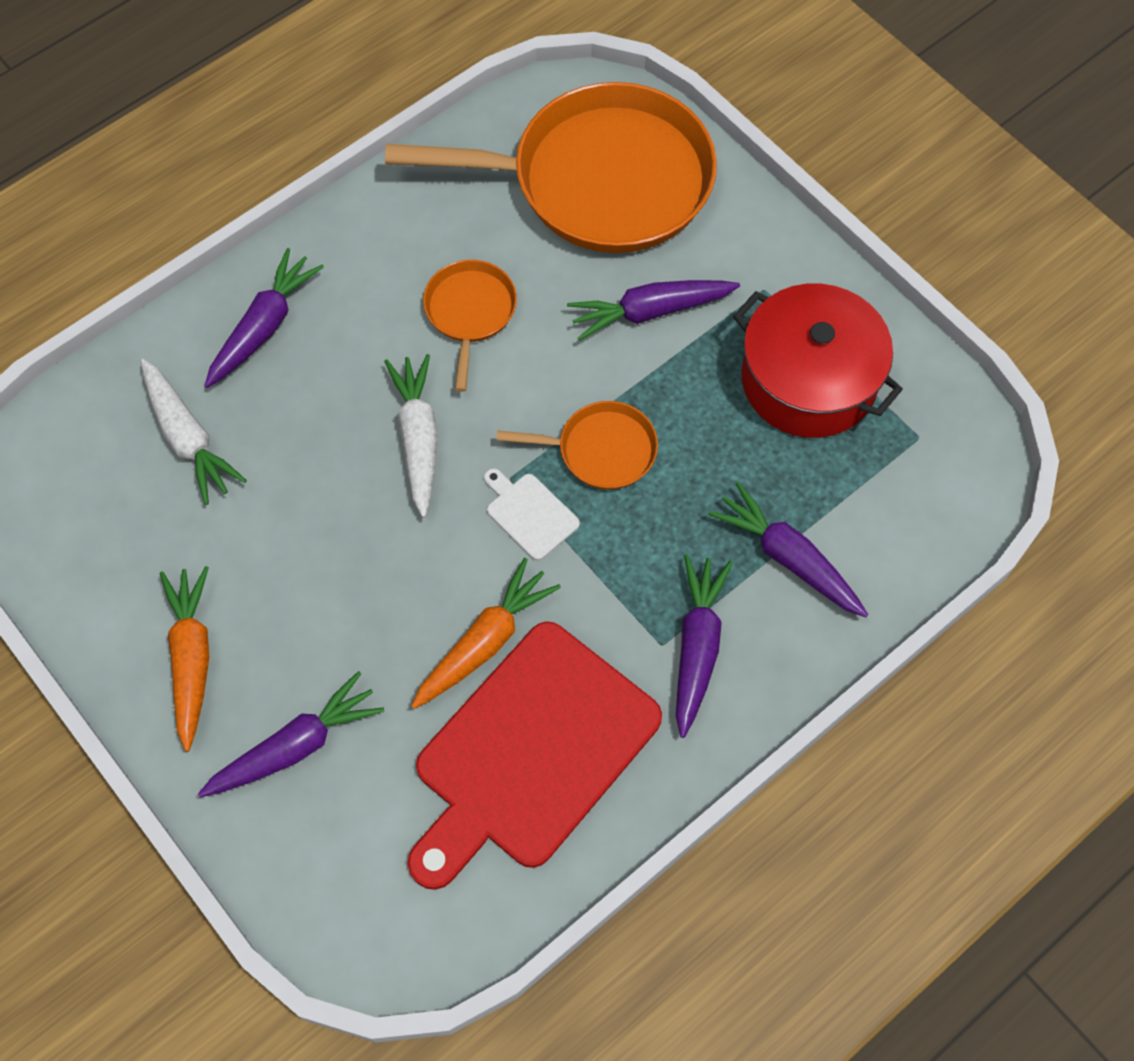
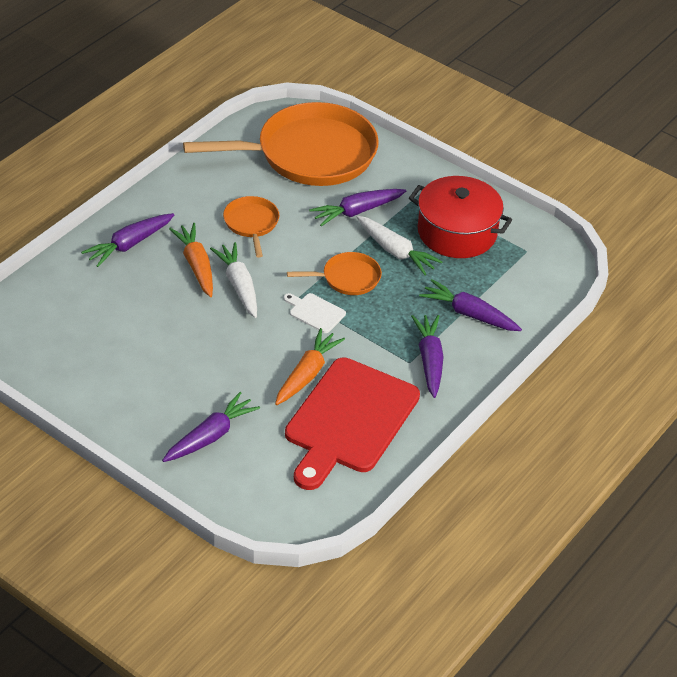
camera: 15 degrees left, 20 degrees down
(187, 437) = (100, 301): white carrot -> white carrot (395, 251)
(191, 659) = (135, 404): orange carrot -> orange carrot (196, 266)
(263, 327) = (130, 244): purple carrot -> purple carrot turned 150 degrees counterclockwise

